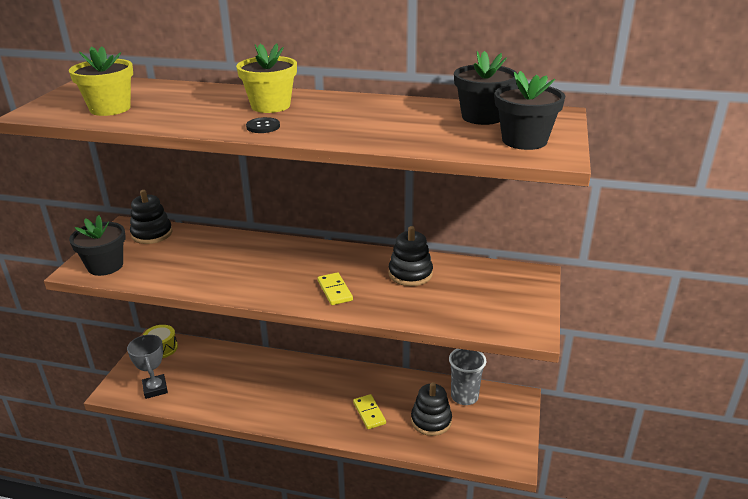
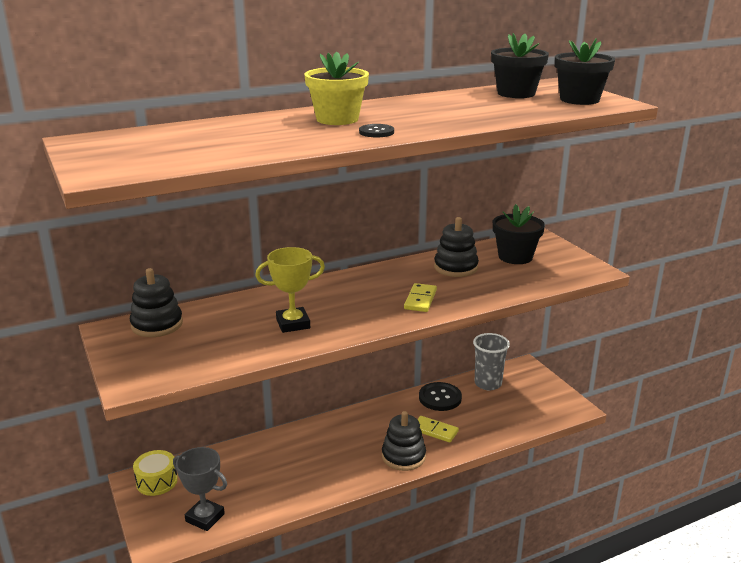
camera: 40 degrees left, 5 degrees down
(105, 266) = (158, 368): black flower pot -> black flower pot (515, 257)
(110, 108) = (182, 153): yellow flower pot -> none
(222, 270) = (293, 324): none -> yellow trophy
(334, 290) = (420, 300): yellow domino -> yellow domino turned 75 degrees clockwise
(409, 388) = (440, 398): none -> black button
(431, 420) = (487, 412): black stacking toy -> black stacking toy (403, 456)

